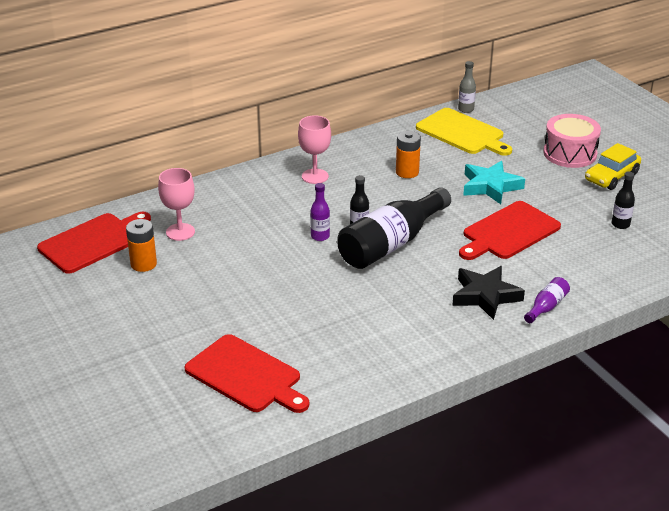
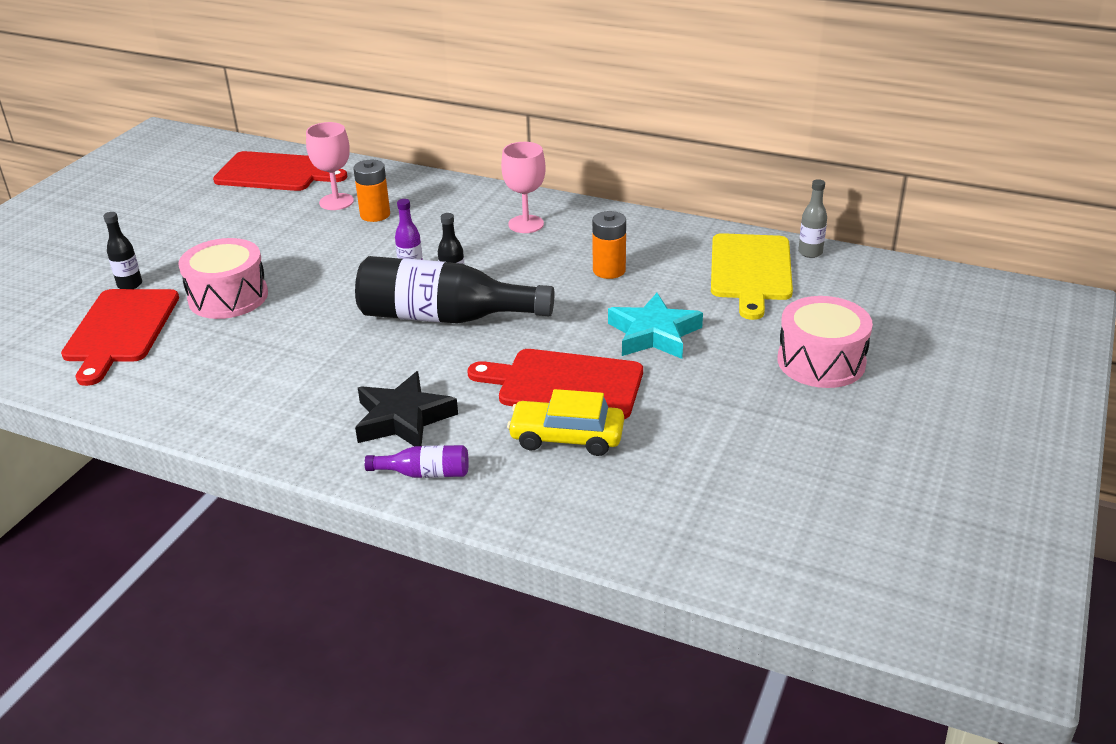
camera: 55 degrees right, 0 degrees up
(143, 264) = (263, 208): orange battery -> orange battery (375, 215)
(259, 317) = (228, 297): none -> pink drum
(611, 177) = (811, 415): yellow car -> yellow car (566, 437)
(620, 224) = (695, 466): black bottle -> black bottle (130, 285)

